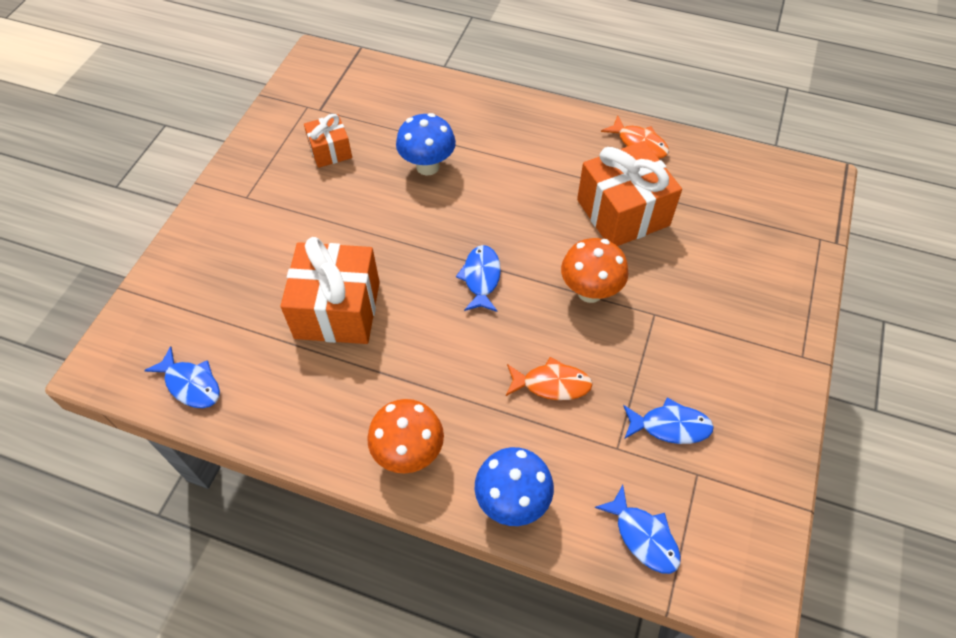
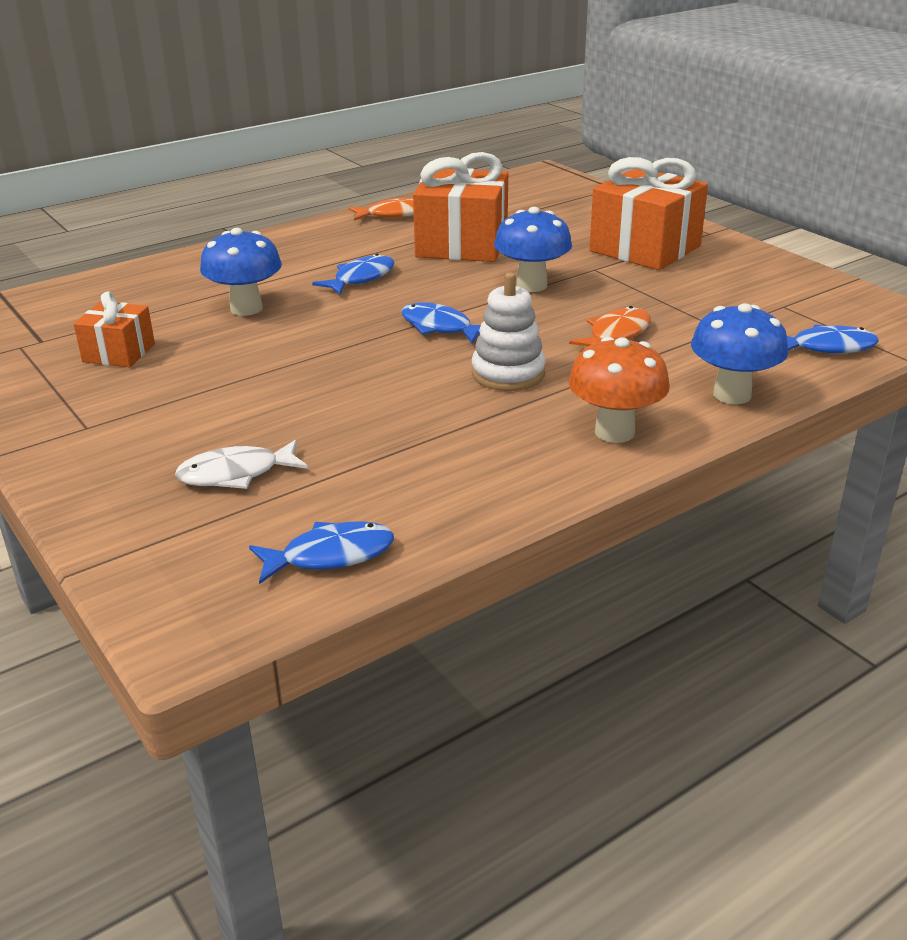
camera: 55 degrees left, 25 degrees down
(241, 292) = (236, 474): none -> white fish
(337, 310) = (363, 417): orange gift -> orange gift (645, 249)
(445, 352) = (508, 374): none -> white stacking toy
(590, 291) = (531, 285): orange mushroom -> blue mushroom
(670, 426) = (722, 300): blue fish -> blue fish (360, 278)

